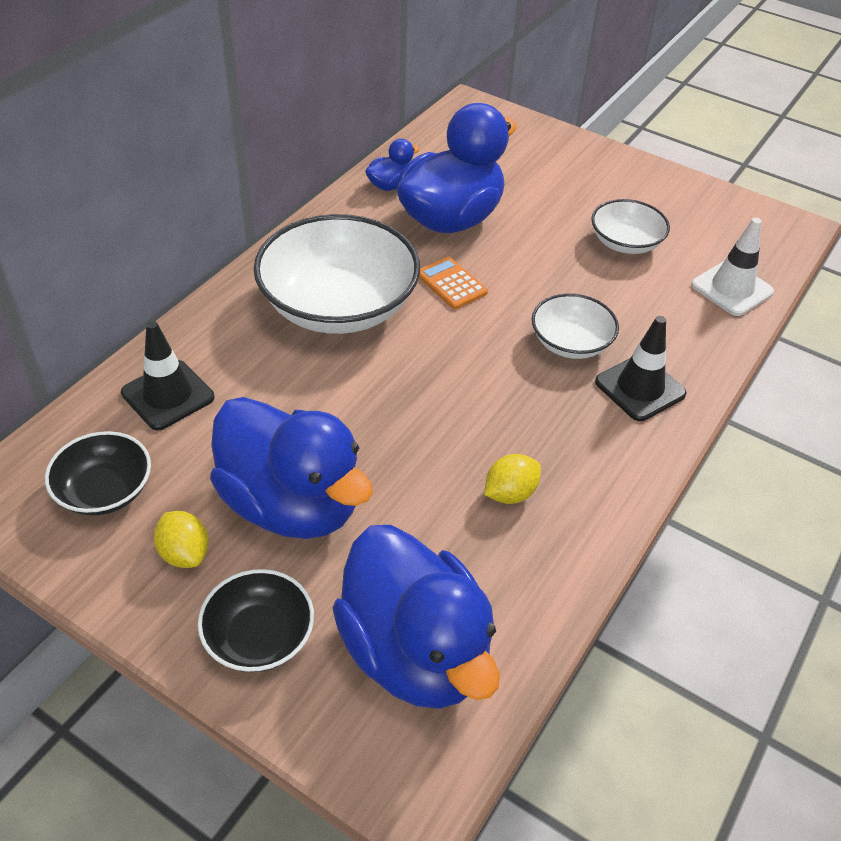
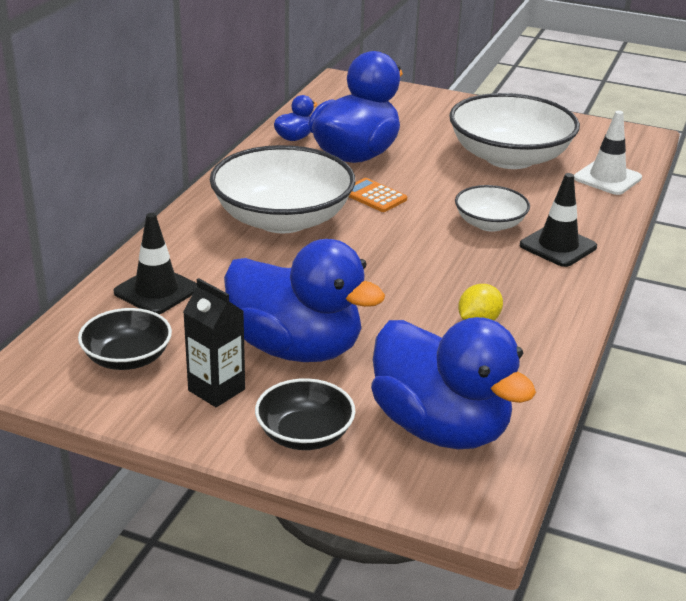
camera: 10 degrees left, 15 degrees down
(185, 553) = (216, 390): yellow lemon -> black carton
(625, 243) = (509, 157): white bowl -> white bowl, size x1.91

